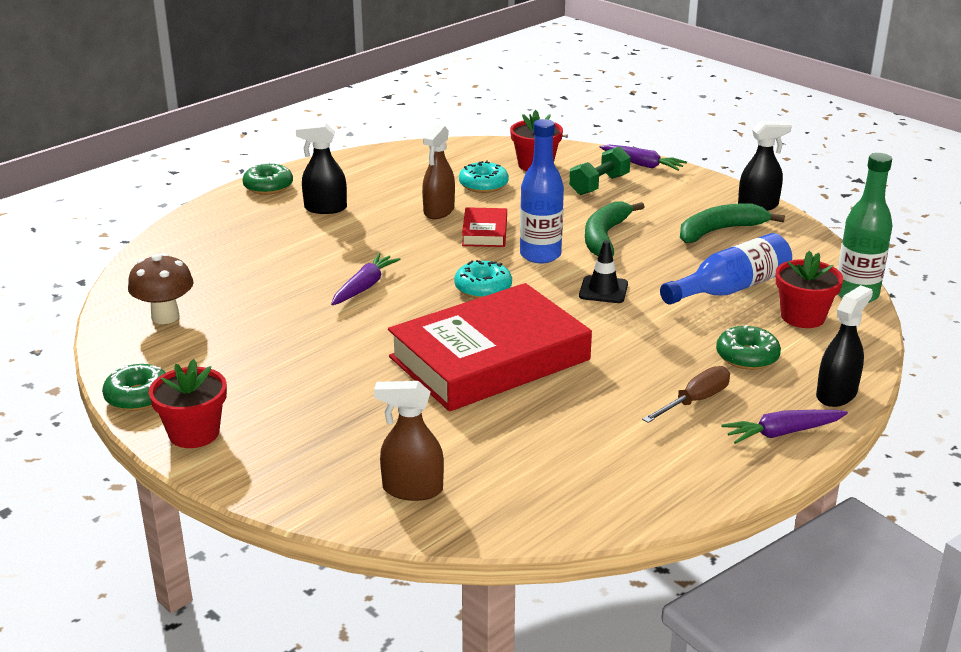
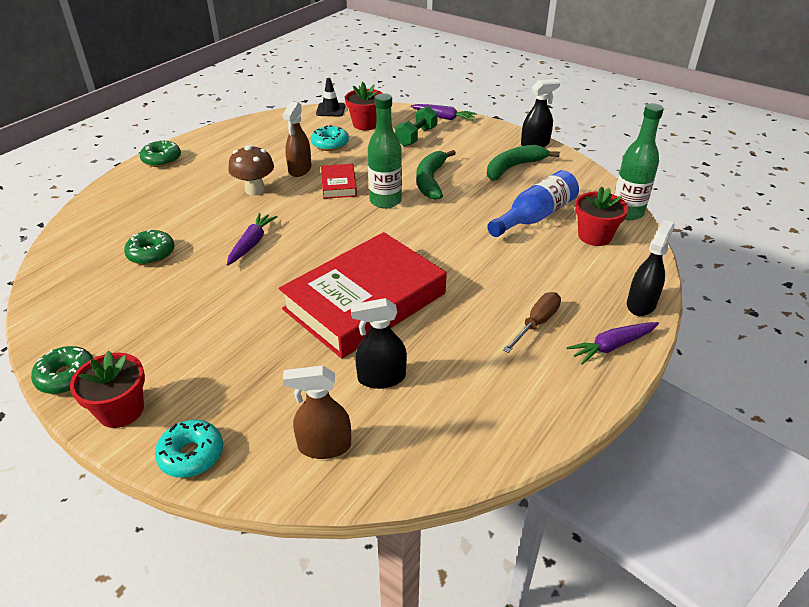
camera: 10 degrees left, 10 degrees up
(165, 317) = (85, 290): brown mushroom -> brown mushroom (255, 190)
(325, 208) = (210, 175): black spray bottle -> black spray bottle (381, 378)
(483, 288) = (347, 235): turquoise donut -> turquoise donut (191, 455)
(540, 255) = (385, 201): blue bottle -> green bottle
(603, 290) = (440, 227): black traffic cone -> black traffic cone (330, 110)
(747, 357) = (564, 277): green donut -> green donut (151, 254)

